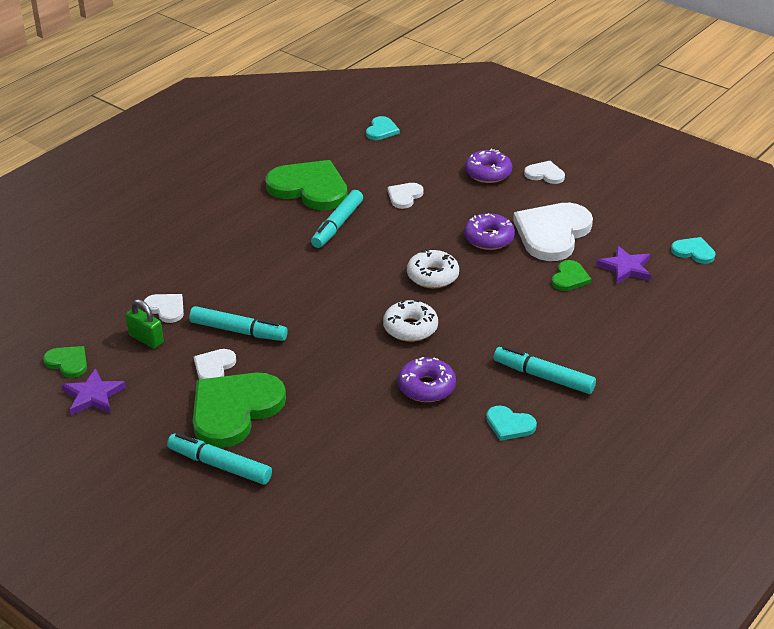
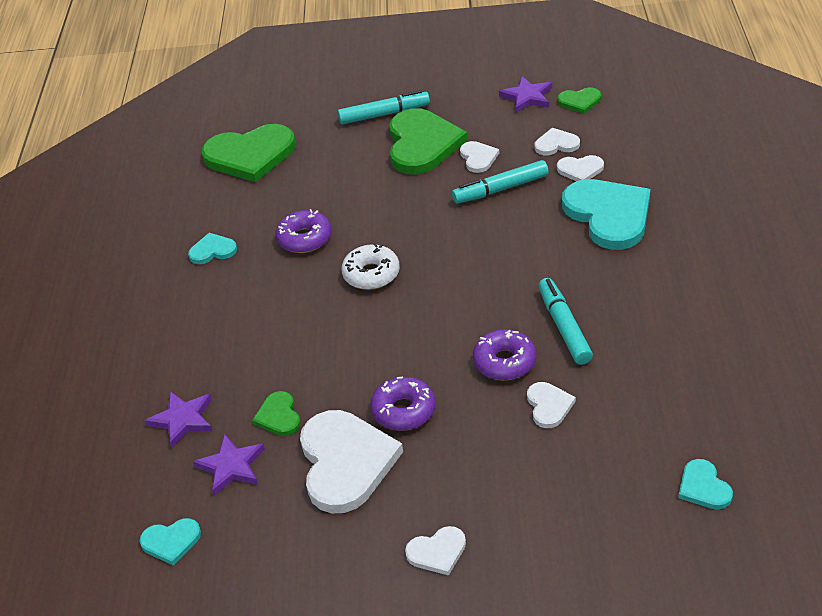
camera: 145 degrees right, 5 degrees up
(146, 339) = (556, 144): green padlock -> white heart
(204, 267) = (608, 215): none -> turquoise heart
(309, 188) = (652, 350): green heart -> green heart (250, 155)
(432, 276) = (409, 333): white donut -> none
(488, 173) = (503, 505): purple donut -> purple donut (504, 362)
(543, 377) = (218, 302): turquoise marker -> none
(637, 311) = (182, 420): none -> purple star

